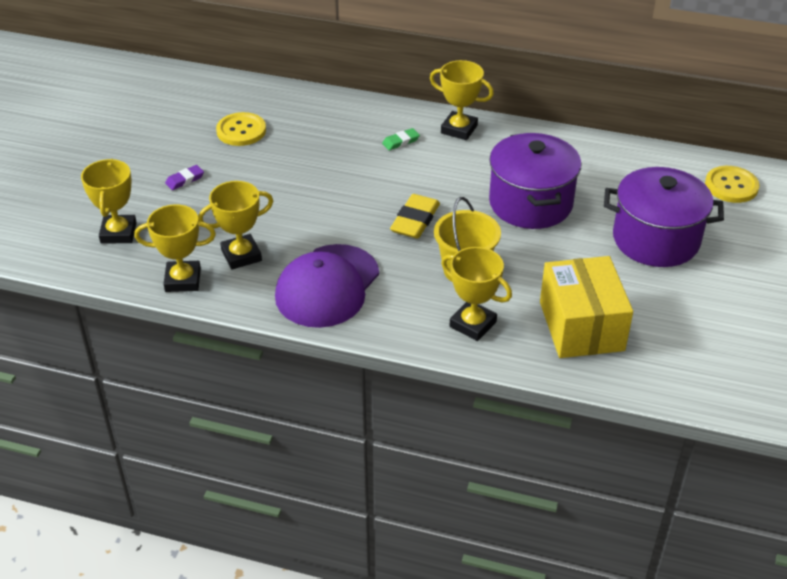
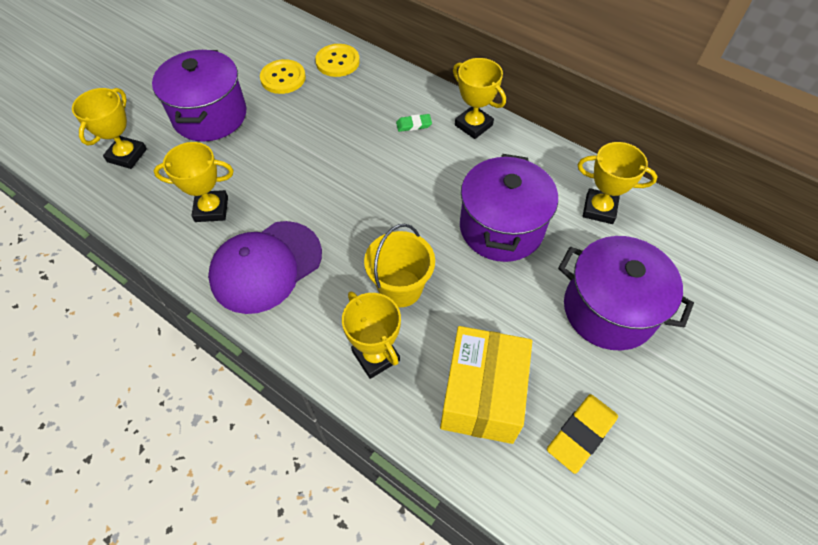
camera: 20 degrees right, 15 degrees up
(183, 280) = (149, 221): yellow trophy -> yellow trophy (599, 209)
(185, 180) = (210, 116): purple eraser -> purple pot
(415, 220) = (383, 215): yellow eraser -> yellow eraser (581, 434)
(731, 186) = (719, 266): yellow button -> yellow button (337, 62)

